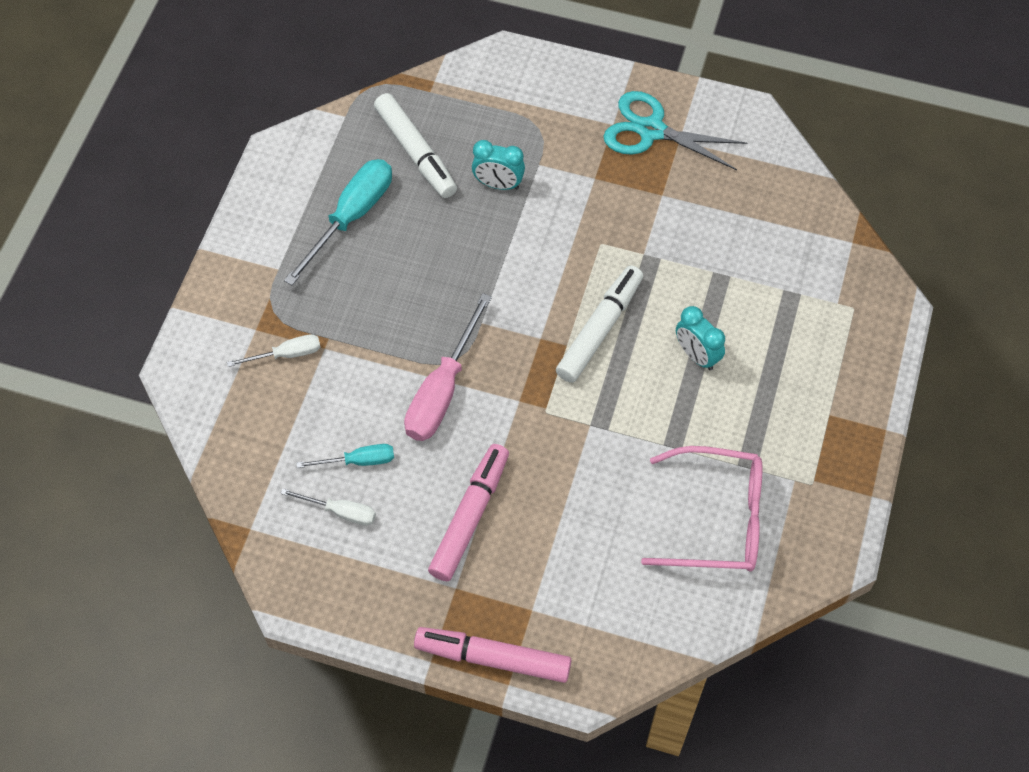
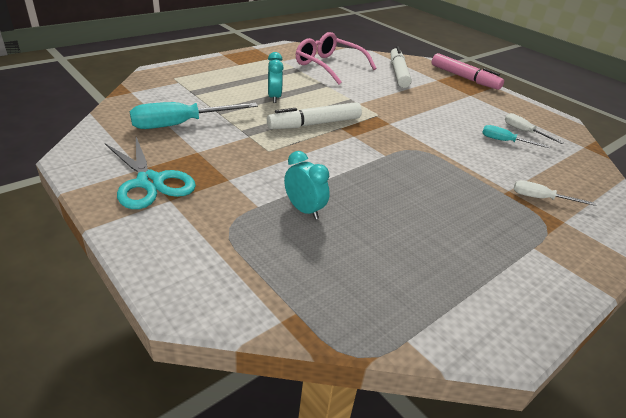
camera: 150 degrees left, 25 degrees down
(351, 217) = (449, 250): turquoise screwdriver -> turquoise screwdriver (181, 124)
(416, 152) = (355, 266): white marker -> white marker (398, 73)
(442, 390) = (434, 143): pink screwdriver -> none
(470, 516) = (449, 106): pink marker -> none

